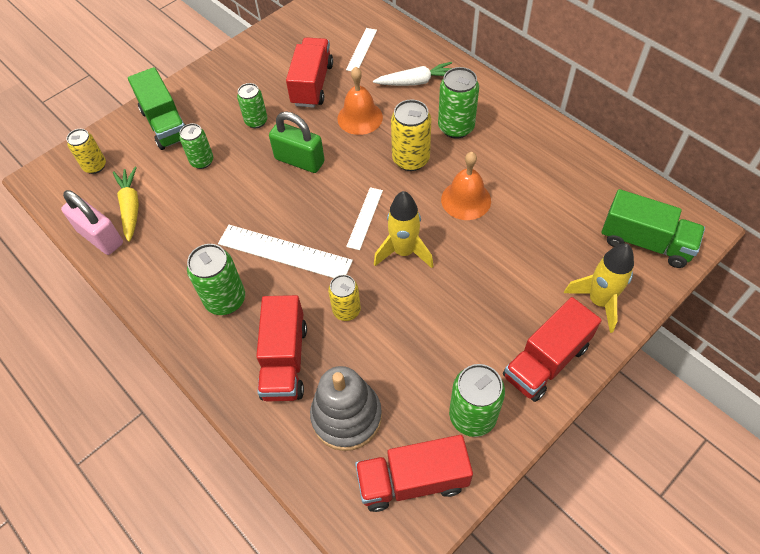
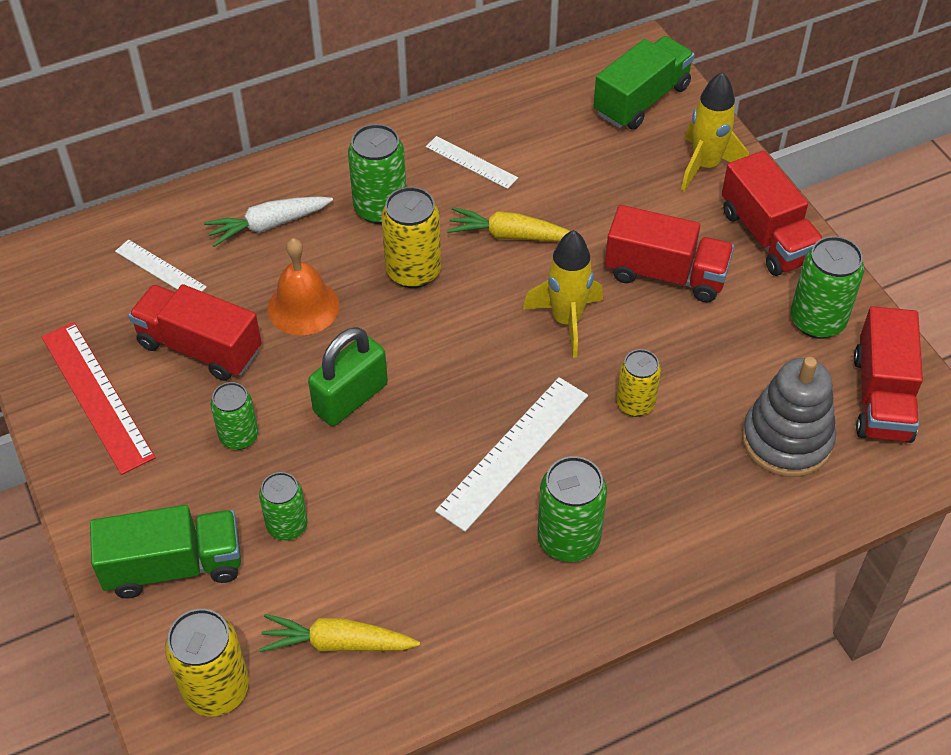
camera: 75 degrees left, 5 degrees down
(95, 166) = (216, 689): yellow can -> yellow can, size x1.52
(100, 237) = (381, 696): pink padlock -> none
(264, 57) = (96, 396): none -> red ruler
(284, 360) = (689, 488): red truck -> red truck (665, 274)
(365, 218) = (493, 347): white ruler -> white ruler (471, 162)
(416, 82) = (268, 225): white carrot -> white carrot turned 120 degrees counterclockwise
(466, 200) = (509, 235): orange bell -> yellow carrot

